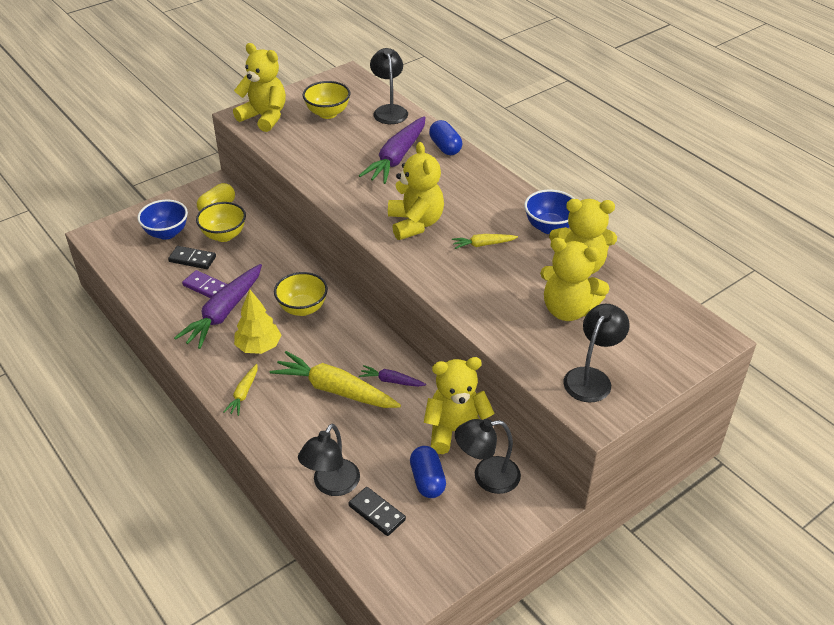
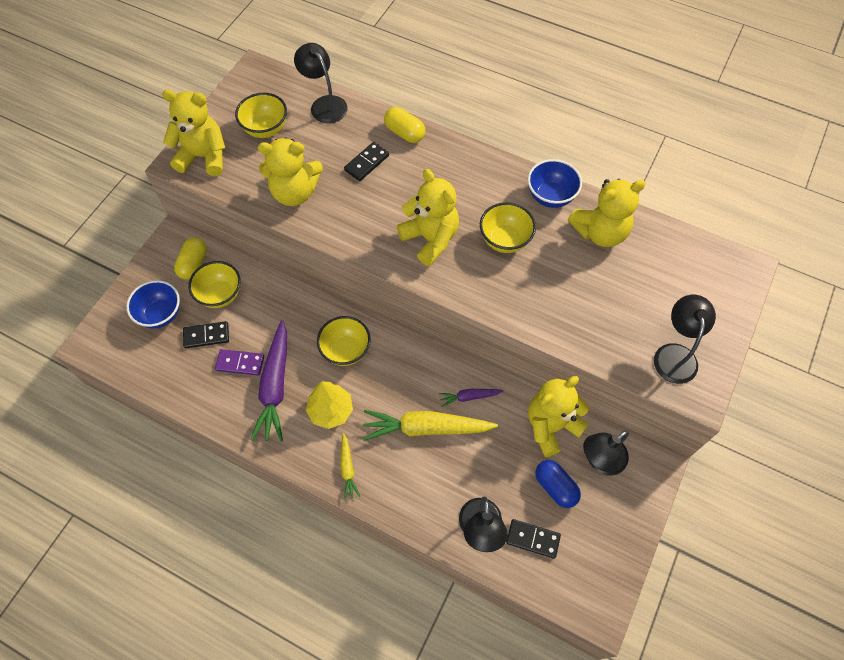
camera: 25 degrees left, 20 degrees up
(397, 158) = (366, 163): purple carrot -> black domino
(445, 147) = (404, 133): blue capsule -> yellow capsule
(483, 244) = (505, 240): yellow carrot -> yellow bowl
(568, 310) = (616, 287): yellow teddy bear -> yellow teddy bear (294, 192)

